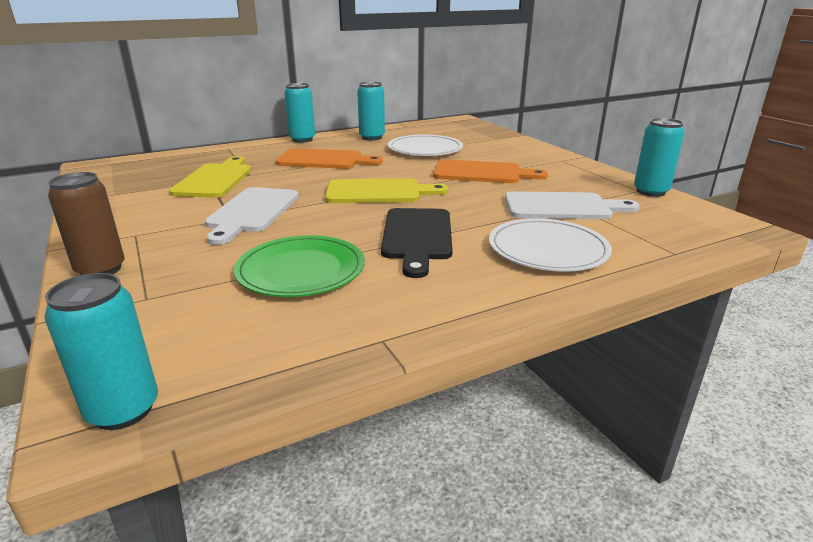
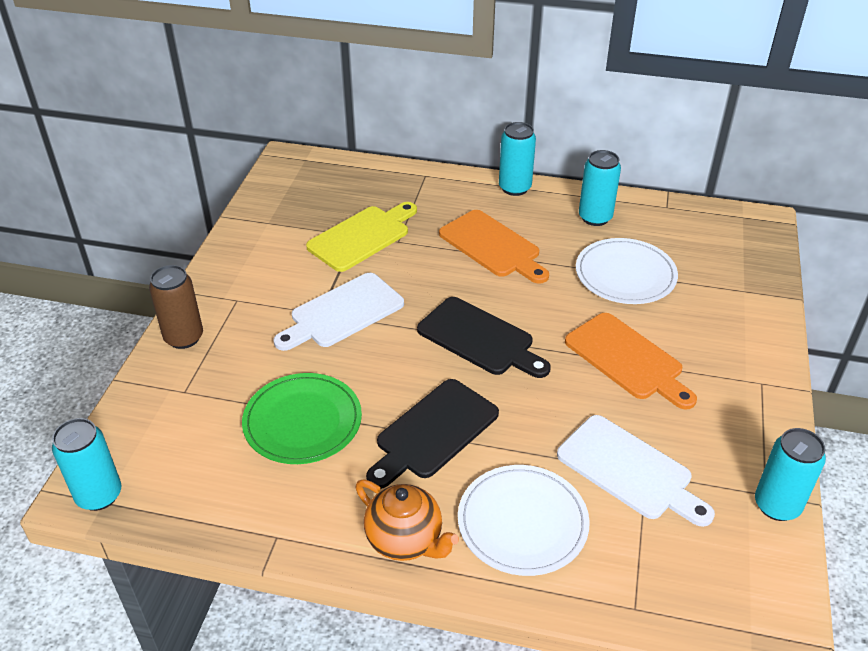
camera: 40 degrees right, 15 degrees up
(378, 192) = (479, 339): yellow cutting board -> black cutting board
(490, 291) = (405, 540): none -> orange teapot

